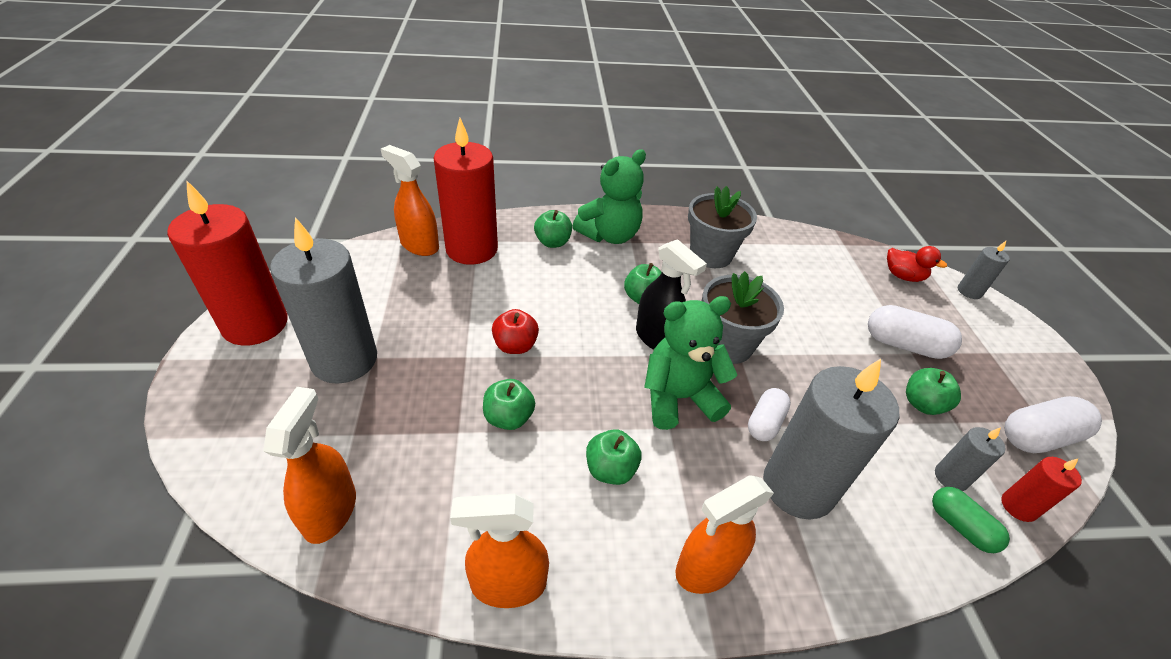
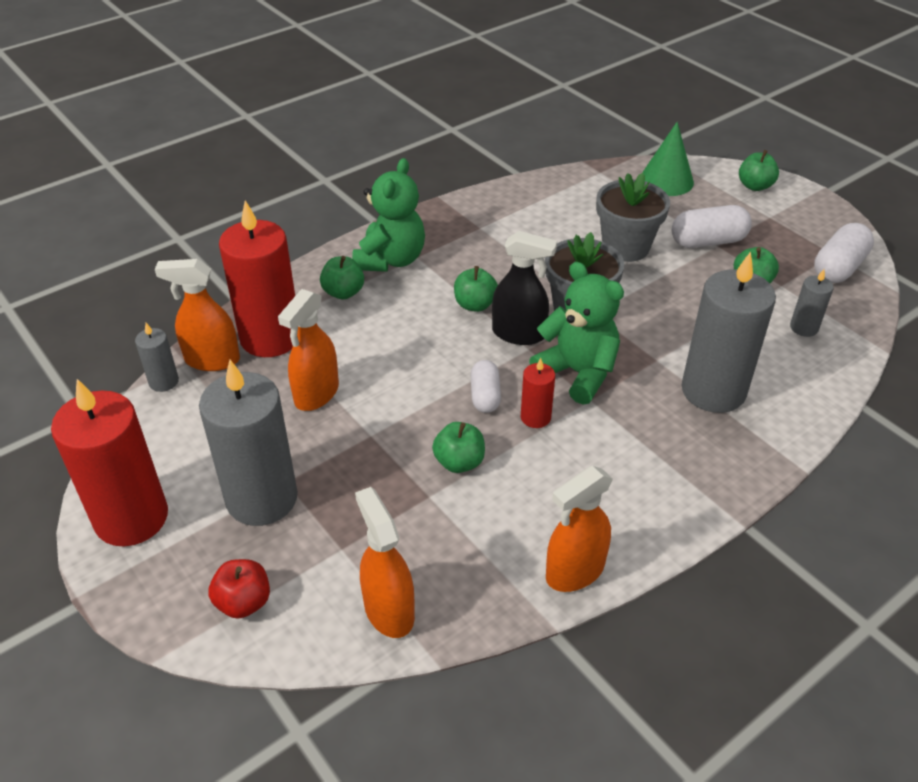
camera: 30 degrees left, 0 degrees up
(515, 345) = (405, 403): red apple -> red apple (243, 602)
(610, 469) = (574, 454): green apple -> green apple (755, 186)
(678, 398) = (577, 373): green teddy bear -> green teddy bear turned 90 degrees clockwise
(706, 568) = (696, 479): orange spray bottle -> orange spray bottle (316, 394)
(710, 255) = (498, 235): grey flower pot -> grey flower pot (626, 247)
(765, 422) = (655, 357): white capsule -> white capsule (485, 396)
(903, 276) = (666, 180): red duck -> green cone
(960, 526) = (830, 358): green capsule -> none
(969, 291) = (723, 171): grey candle -> grey candle (164, 381)
(1018, 506) = (855, 325): red candle -> red candle (535, 417)

